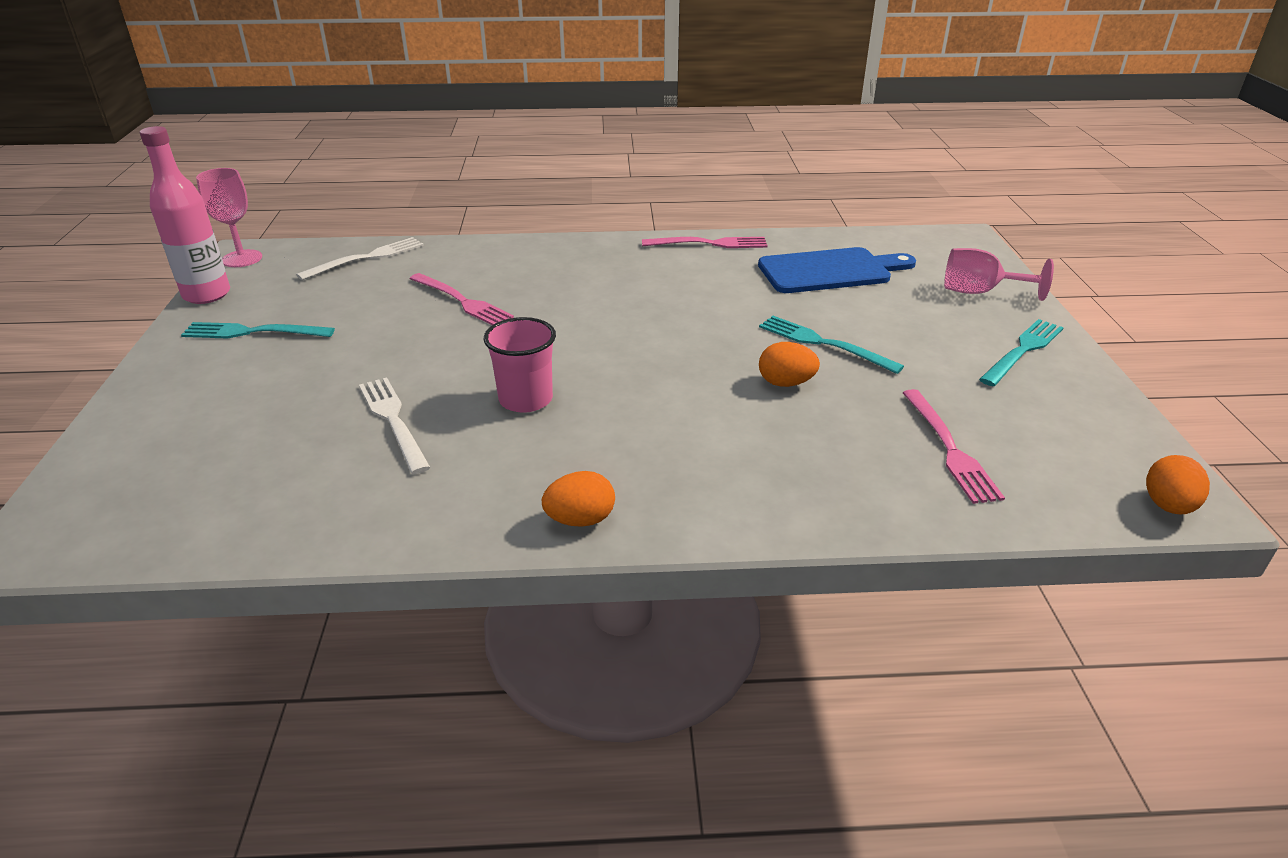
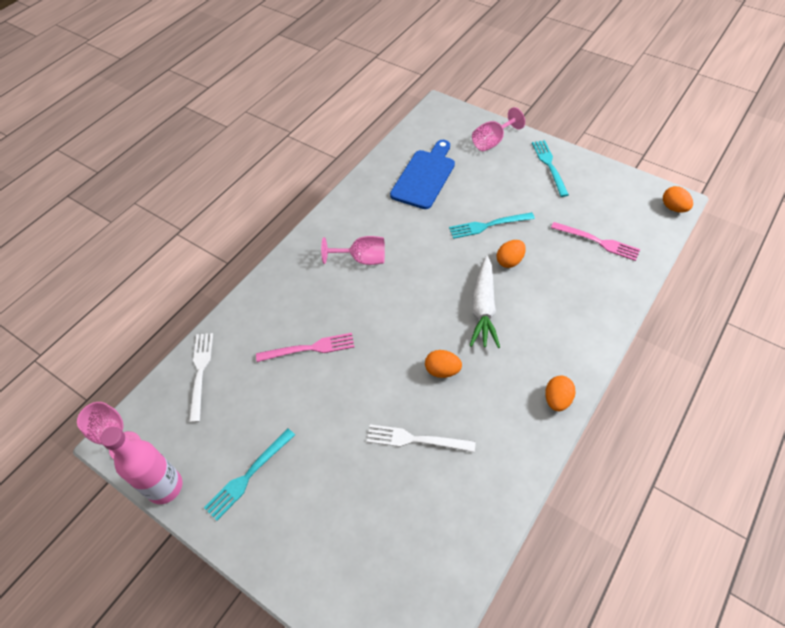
camera: 50 degrees left, 20 degrees up
(526, 399) = (442, 370): pink cup -> orange egg
(634, 282) = (362, 259): none -> pink goblet
(671, 393) = (483, 308): none -> white carrot
(710, 244) = (349, 202): pink fork -> none

